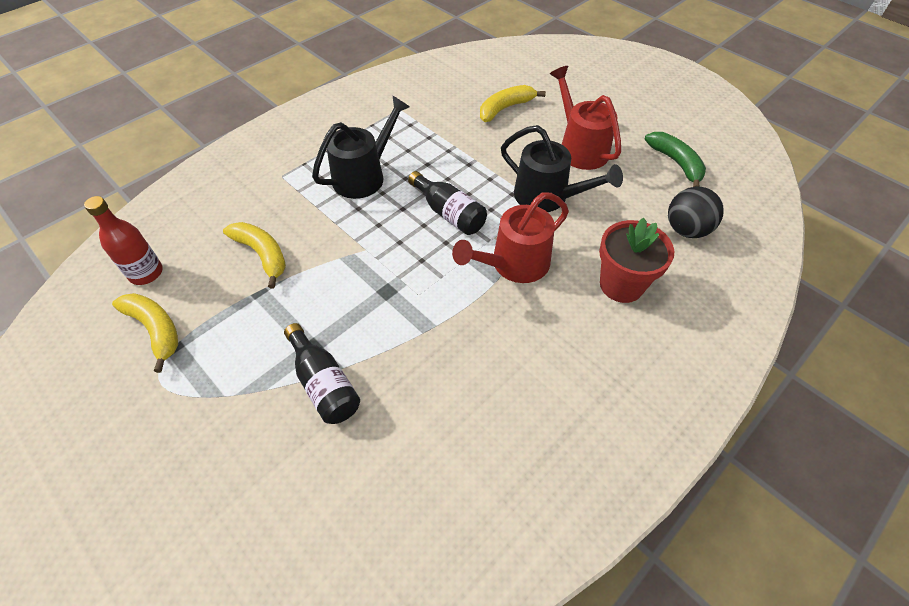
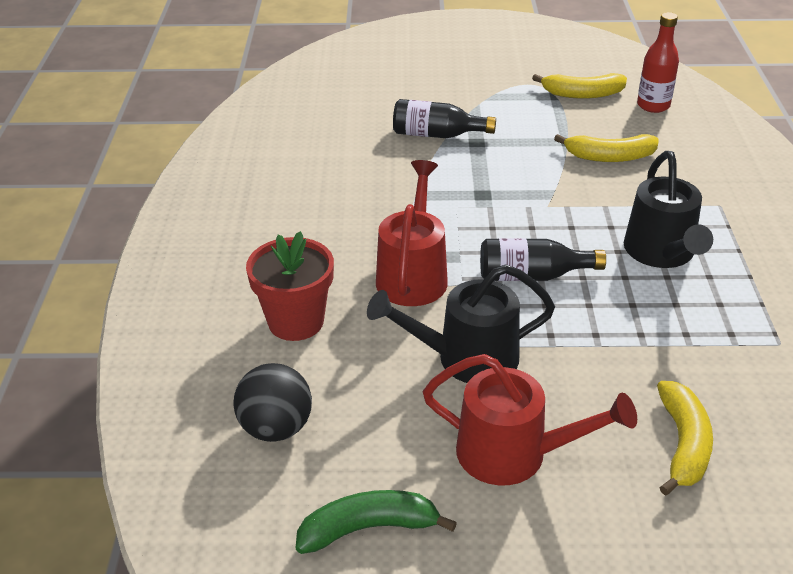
camera: 135 degrees right, 15 degrees down
(676, 163) = (368, 528): green banana -> green banana turned 150 degrees clockwise

